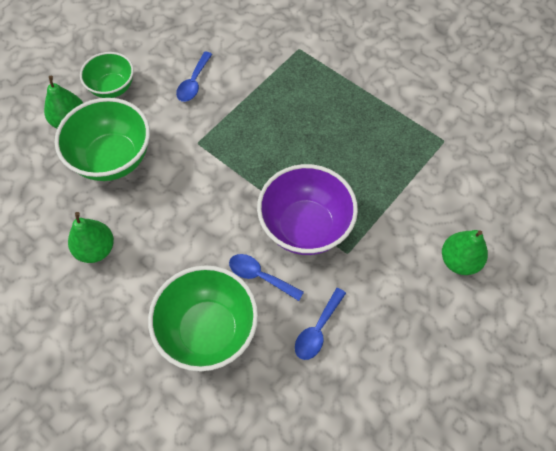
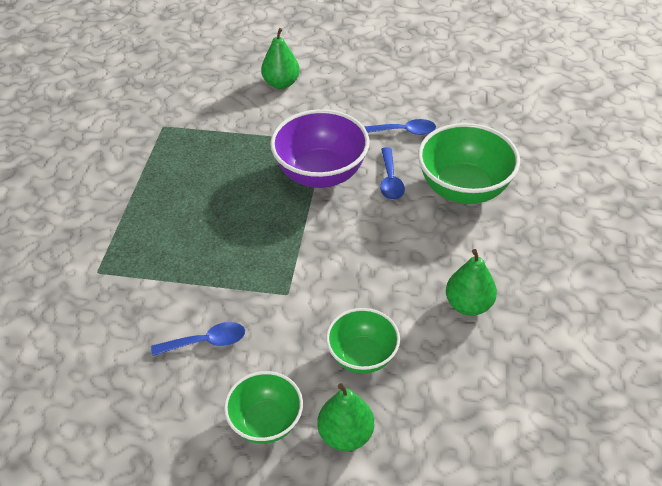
camera: 120 degrees left, 15 degrees down
(112, 159) = (362, 356): green bowl -> green bowl, size x0.62

